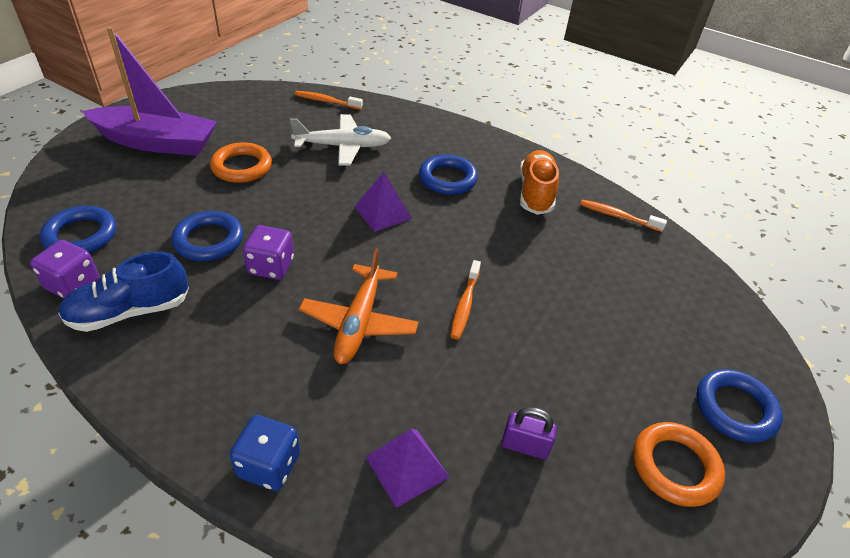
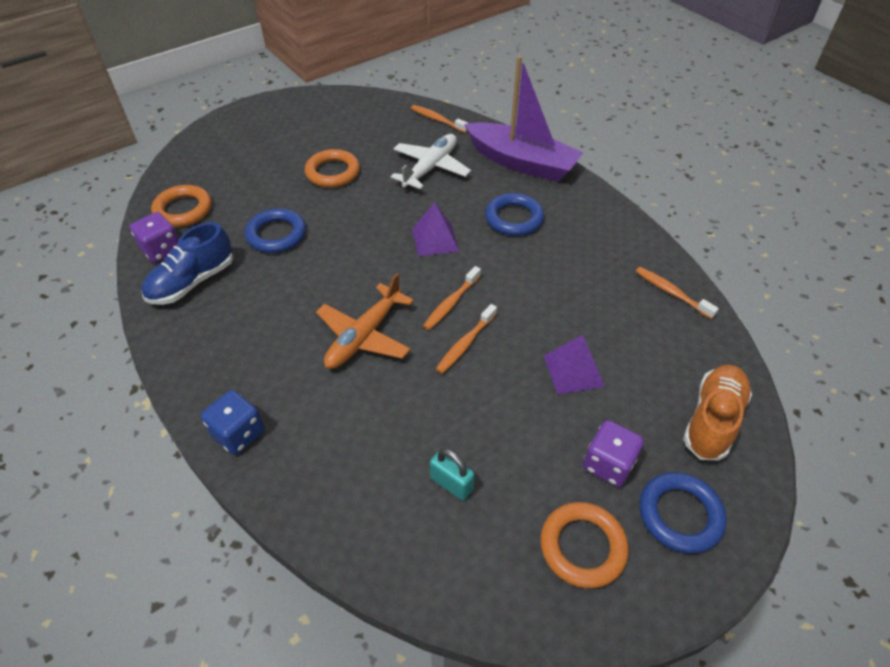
camera: 25 degrees right, 5 degrees up
(81, 235) = (183, 210): blue ring -> orange ring
(130, 311) = (192, 282): blue shoe -> blue shoe turned 45 degrees counterclockwise
(157, 142) = (274, 137): purple boat -> purple boat (522, 163)
(271, 266) = (315, 269): purple dice -> purple dice (608, 464)
(342, 146) = (430, 168): white plane -> white plane turned 75 degrees counterclockwise
(407, 466) = (342, 468): purple pyramid -> purple pyramid (573, 370)
(430, 269) = (451, 303): none -> orange toothbrush
(525, 446) = (451, 484): purple padlock -> turquoise padlock
(535, 193) = (596, 250): orange shoe -> orange shoe (712, 420)

